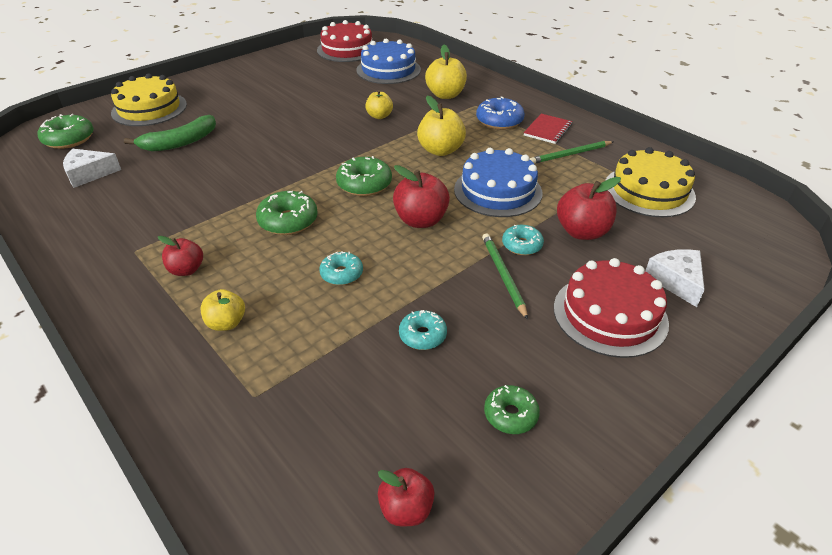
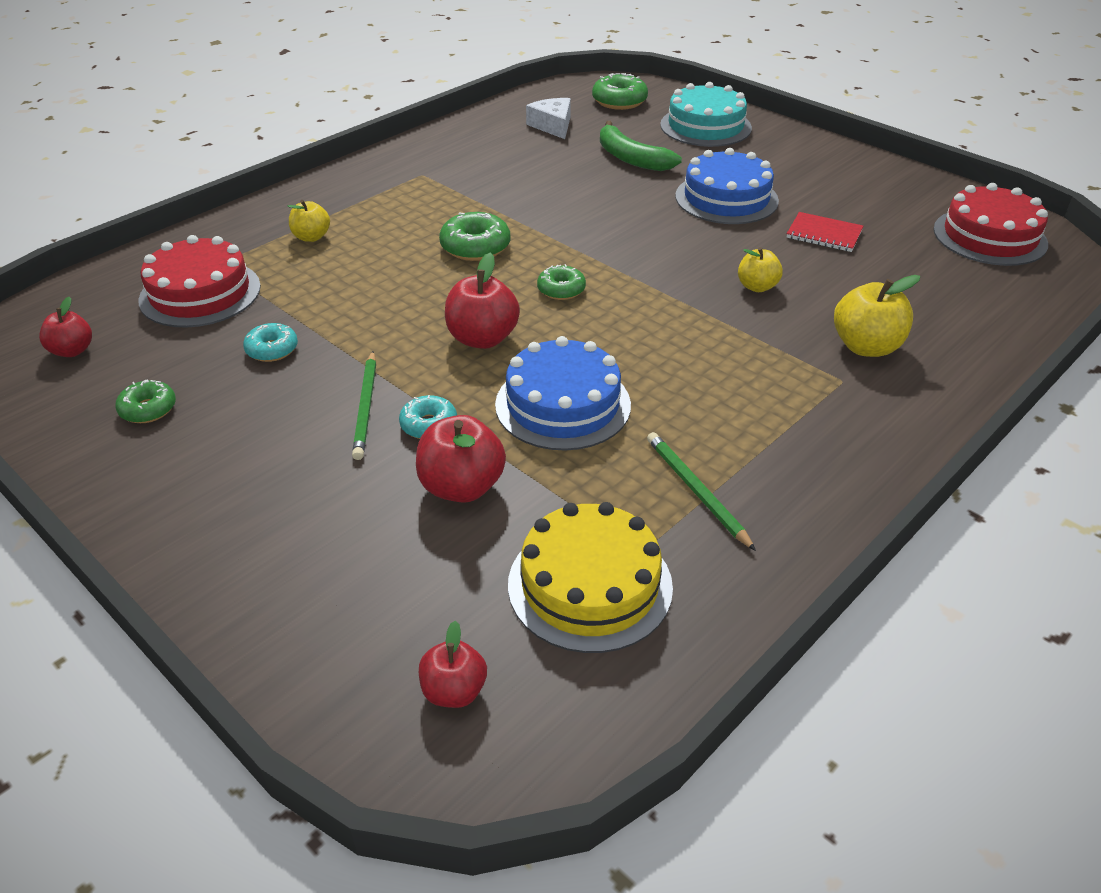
camera: 85 degrees right, 0 degrees up
(149, 109) = (705, 126): yellow cake -> turquoise cake
(186, 270) = (391, 205): red apple -> red apple (454, 691)
(341, 274) = (378, 291): turquoise donut -> none
(364, 184) = (561, 290): green donut -> green donut, size x0.65
(388, 70) = (933, 283): blue cake -> blue cake (726, 198)
(440, 150) = (668, 348): yellow apple -> none
(499, 121) = (791, 408): blue donut -> none
(503, 275) = (366, 407): green pencil -> green pencil turned 105 degrees clockwise
(547, 130) = (779, 467): red notebook -> red notebook (824, 234)
(610, 314) = (279, 498): red cake -> red cake (200, 293)
(676, 281) = (339, 579): white cheese -> none

